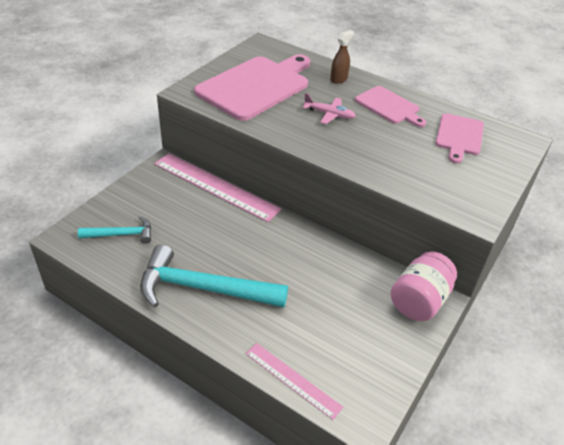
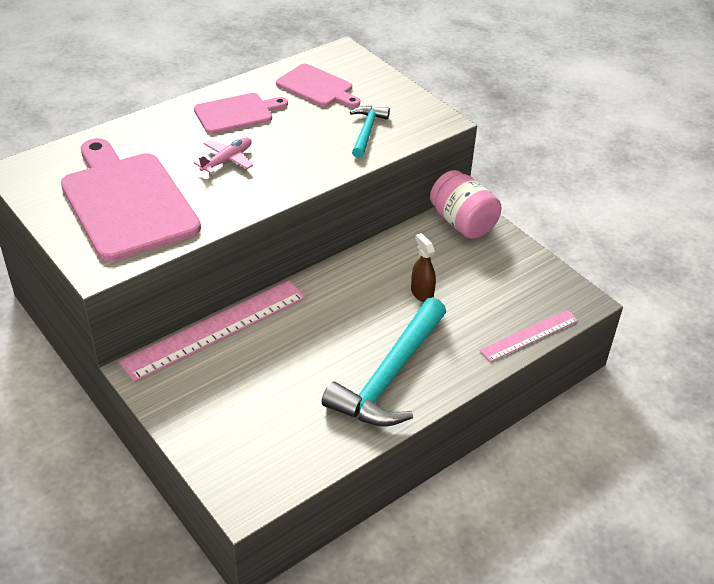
camera: 70 degrees left, 0 degrees up
(121, 234) = (266, 438): turquoise hammer -> turquoise hammer (367, 131)
(339, 79) = (155, 131): brown spray bottle -> brown spray bottle (421, 293)

